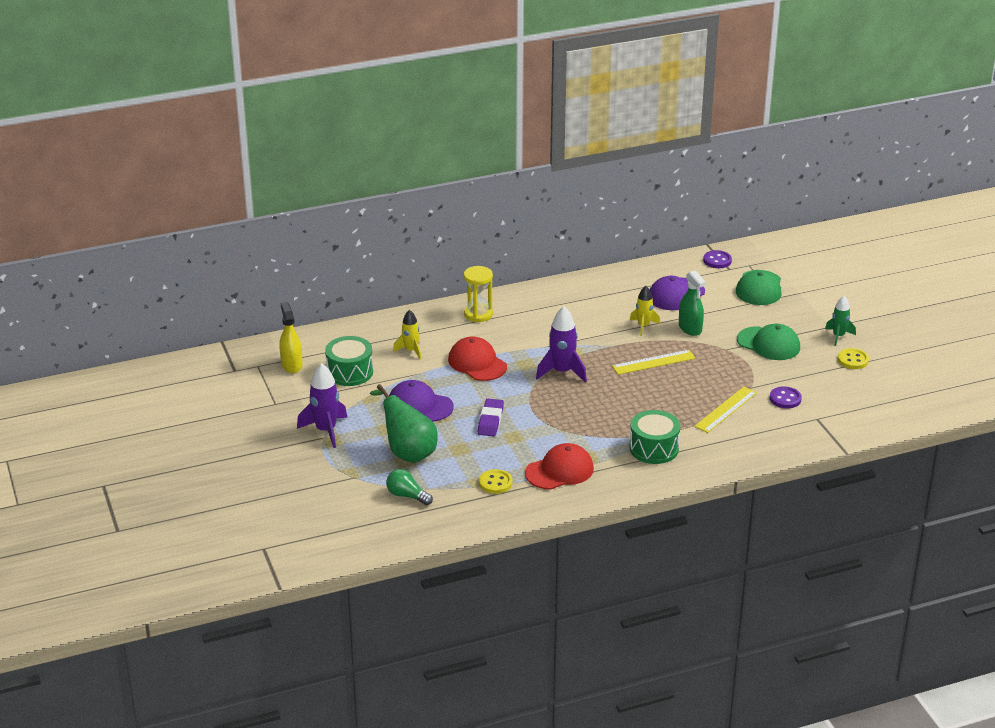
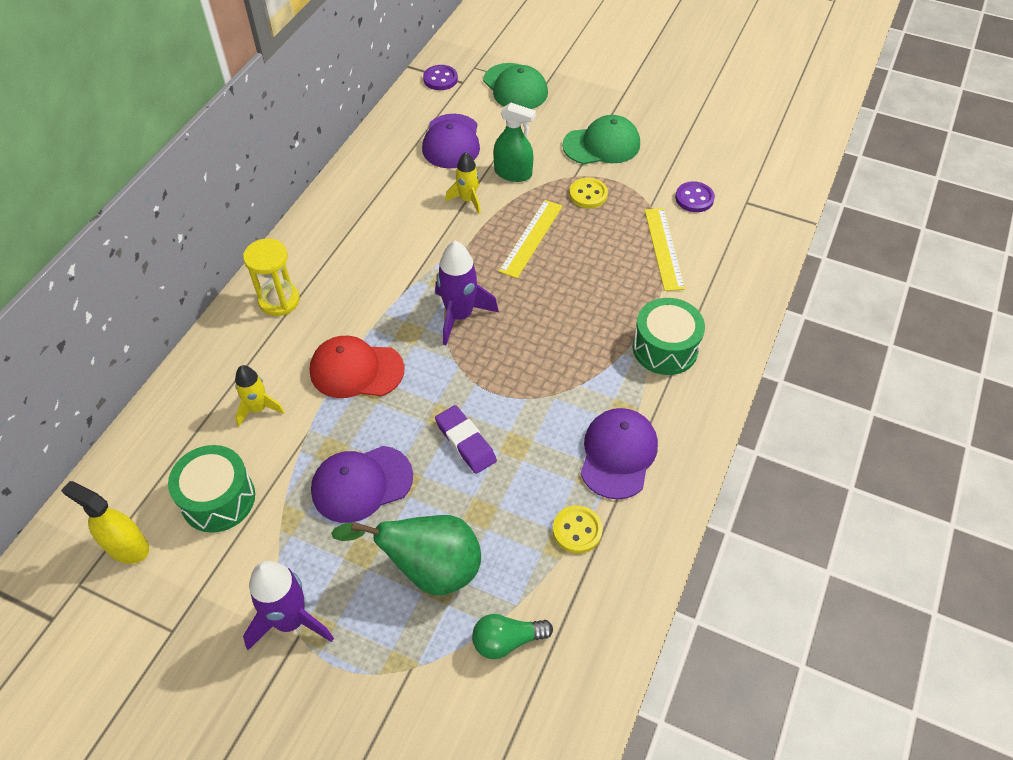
camera: 45 degrees left, 20 degrees up
(560, 471) = (618, 454): red cap -> purple cap
(838, 336) = (645, 98): green rocket -> none
(853, 360) = (689, 116): yellow button -> yellow button (588, 194)

